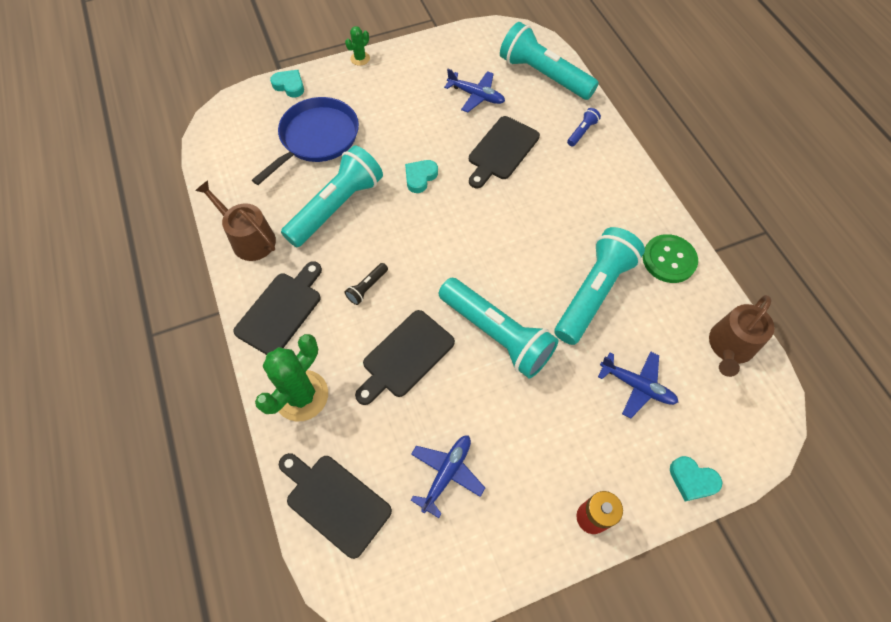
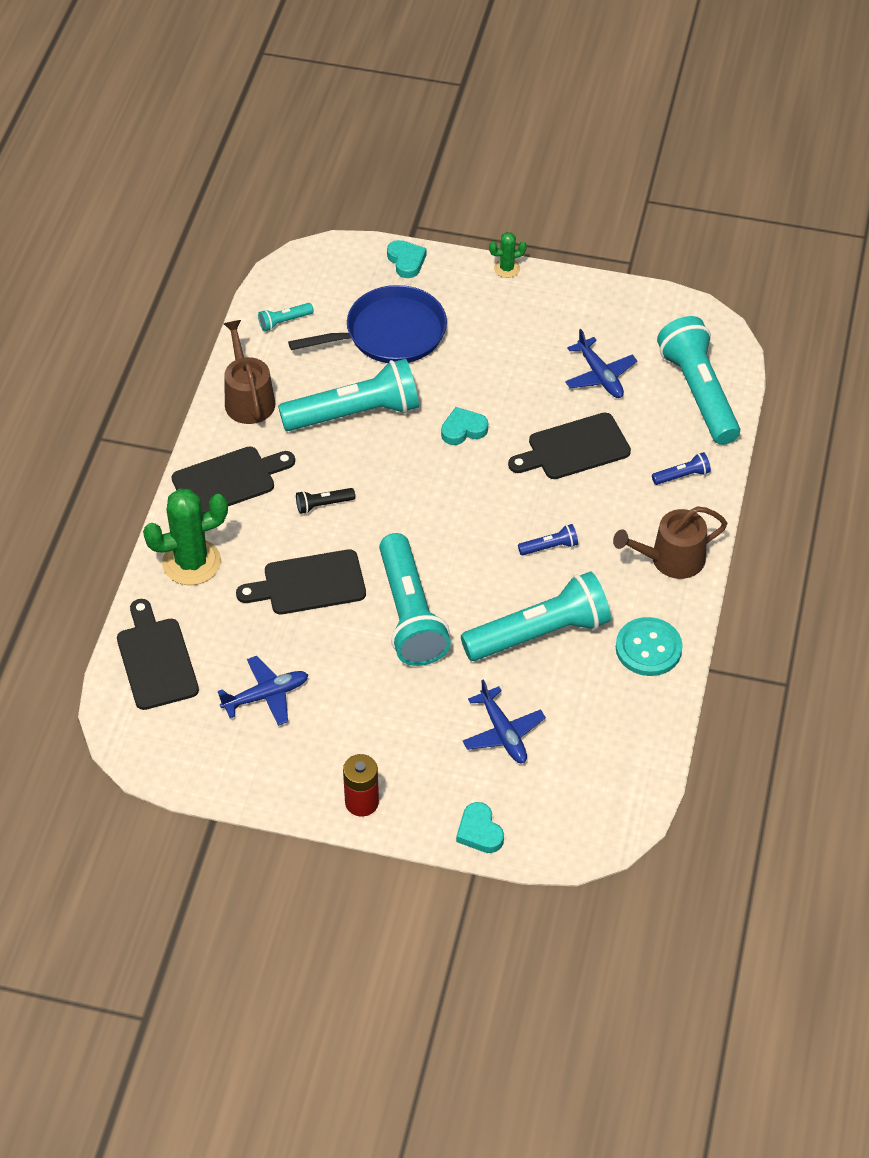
camera: 35 degrees right, 10 degrees down
(234, 168) = (284, 321): none -> turquoise flashlight
(545, 226) = (549, 547): none -> blue flashlight
(669, 259) = (648, 648): green button -> turquoise button
(729, 347) = (629, 756): brown watering can -> brown watering can (671, 559)

